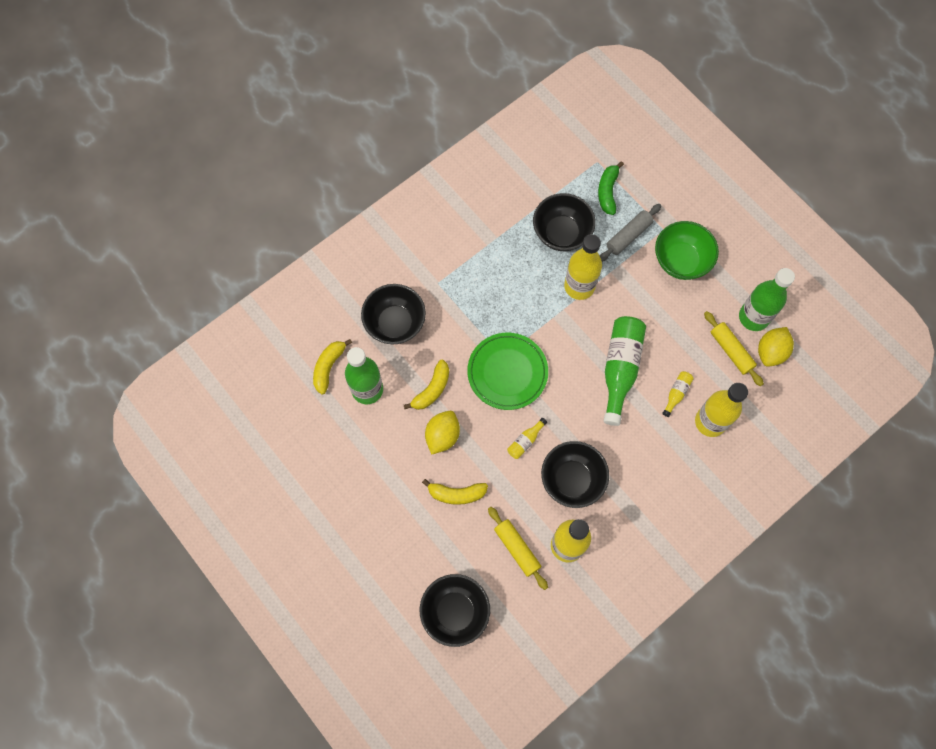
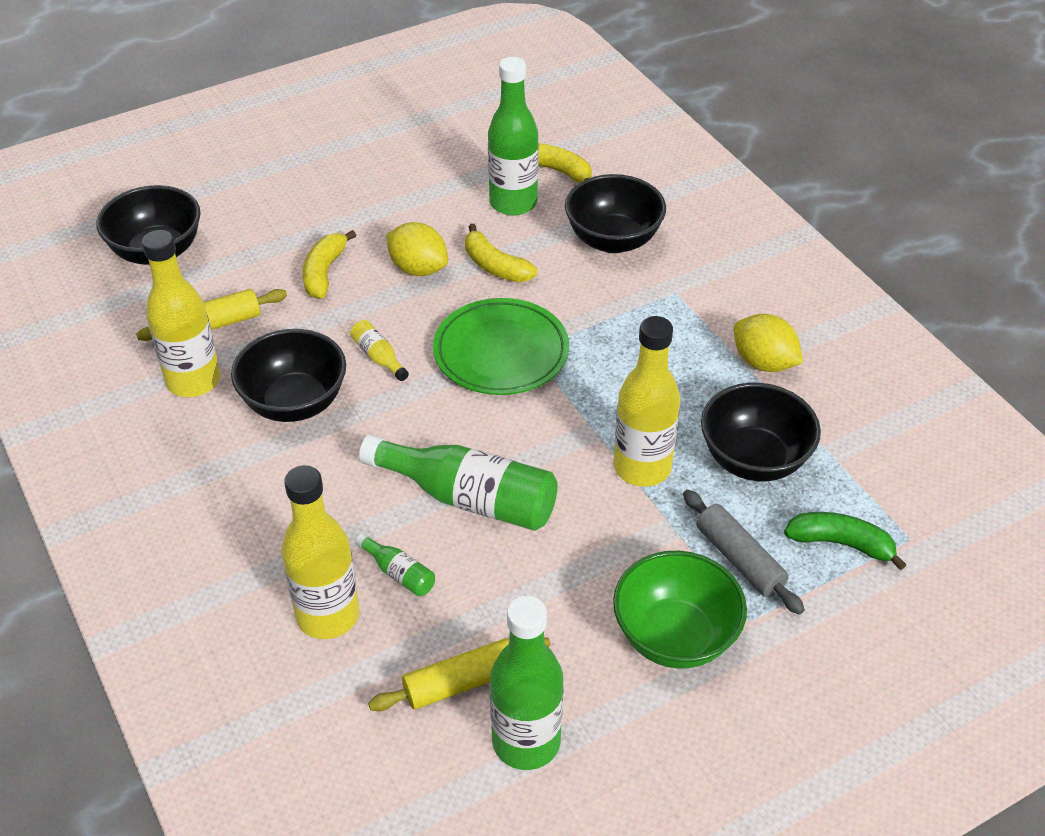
camera: 100 degrees right, 25 degrees down
(676, 393) = (399, 573): yellow bottle -> green bottle
(771, 352) = (441, 756): yellow lemon -> yellow lemon (763, 363)

